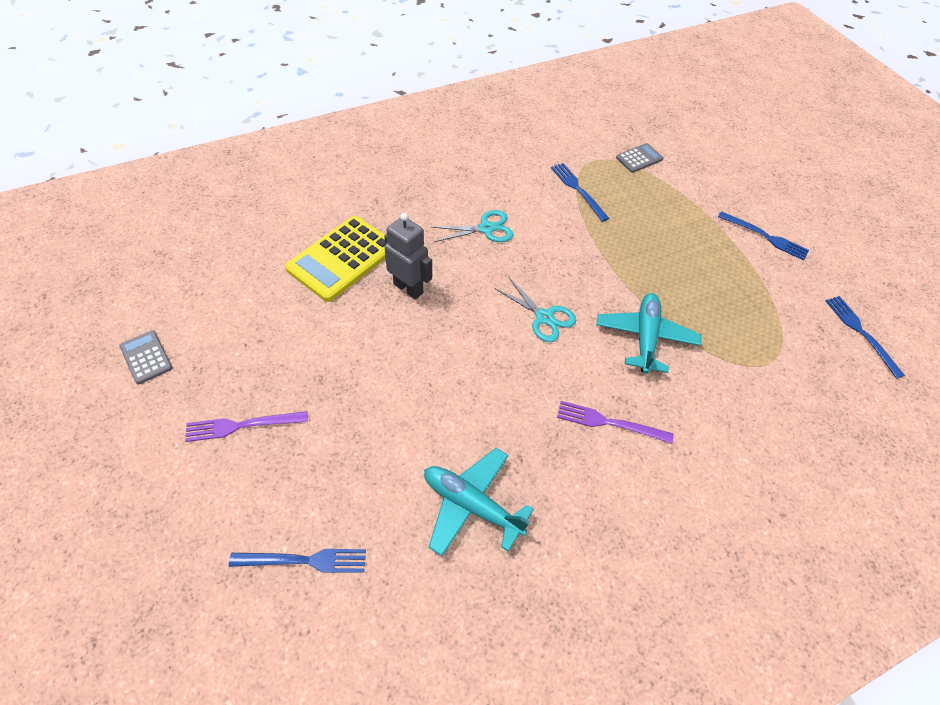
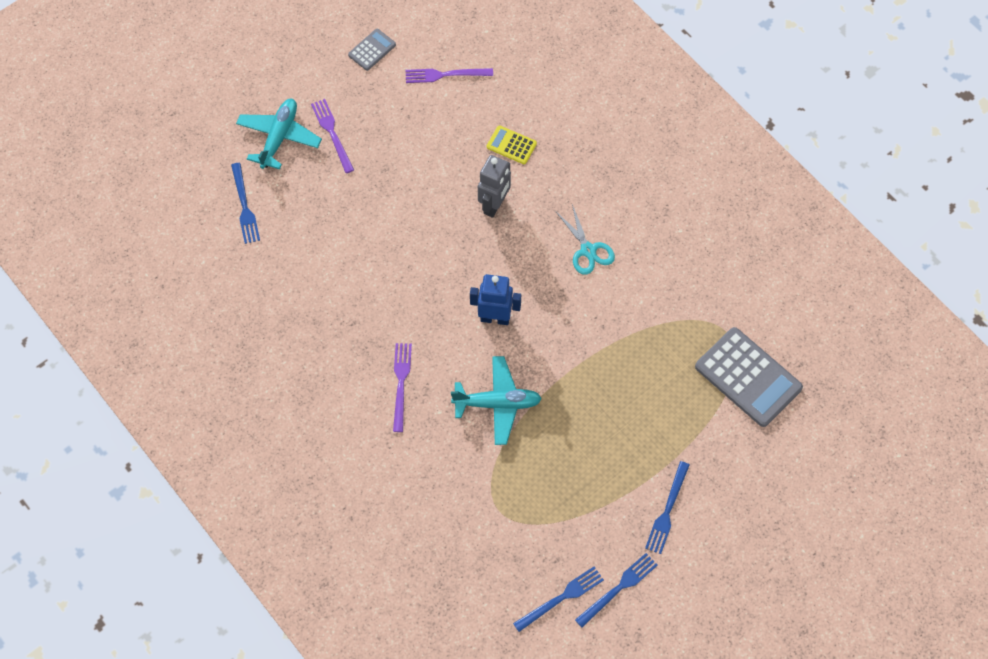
camera: 80 degrees right, 10 degrees up
(224, 294) = (445, 75): none -> purple fork
(342, 258) = (511, 145): yellow calculator -> yellow calculator, size x0.50
(471, 505) = (307, 298): turquoise plane -> turquoise plane (279, 137)
(544, 317) = (495, 318): turquoise scissors -> blue robot
(578, 190) = (673, 323): blue fork -> blue fork (618, 588)
(639, 158) = (748, 377): grey calculator -> grey calculator, size x2.01

